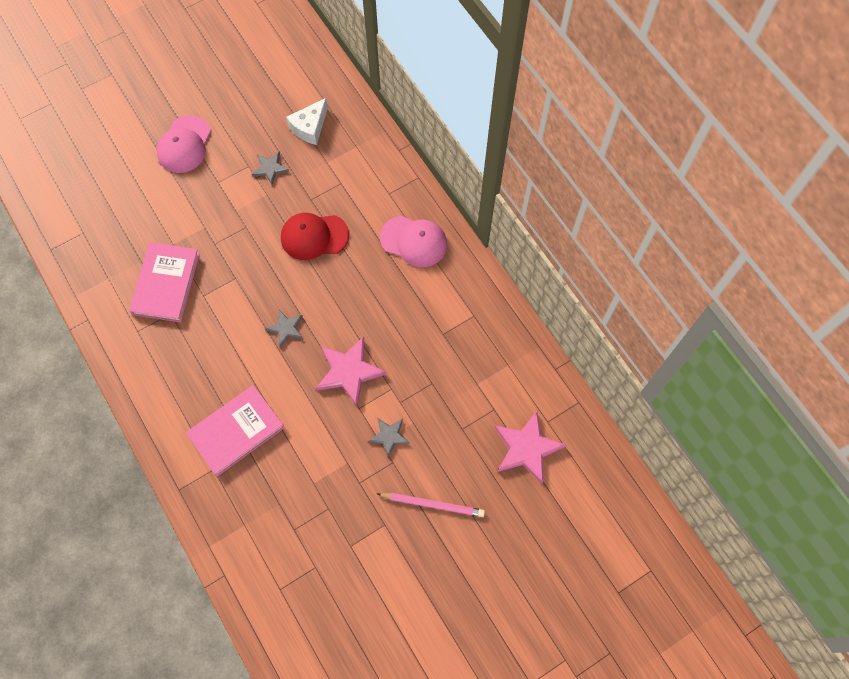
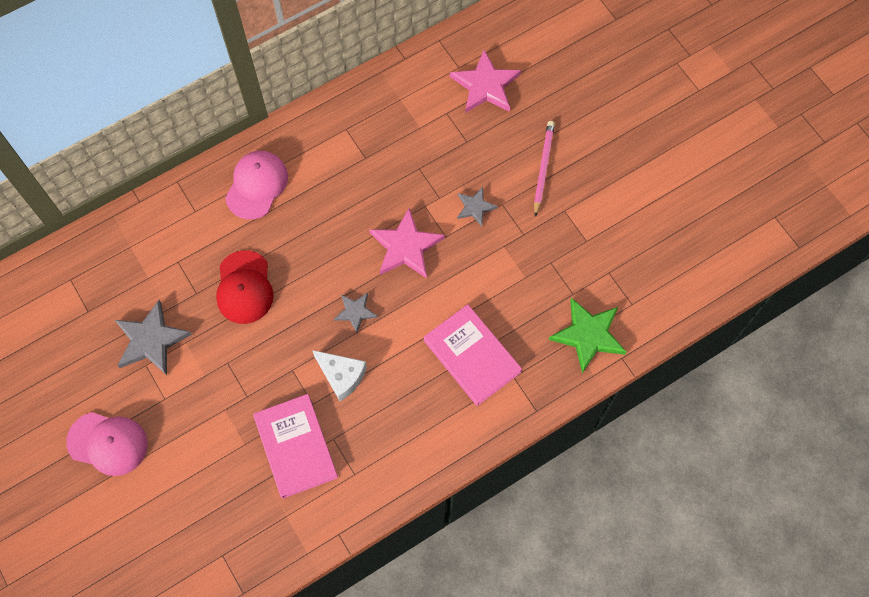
camera: 90 degrees left, 0 degrees up
(166, 284) = (296, 447): pink book -> pink book turned 60 degrees clockwise
(249, 543) = (588, 335): none -> green star
(270, 168) = (151, 340): grey star -> grey star, size x1.77
(310, 127) = (98, 298): white cheese -> white cheese (341, 376)

